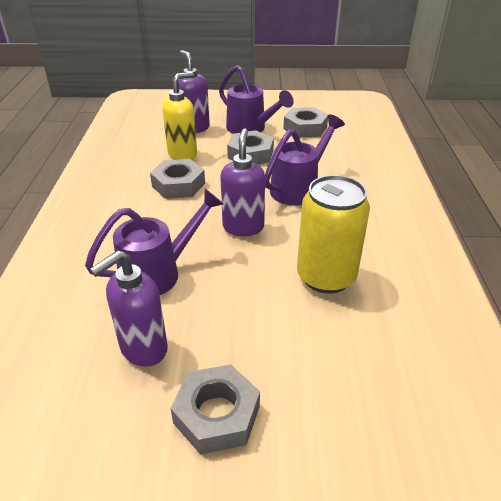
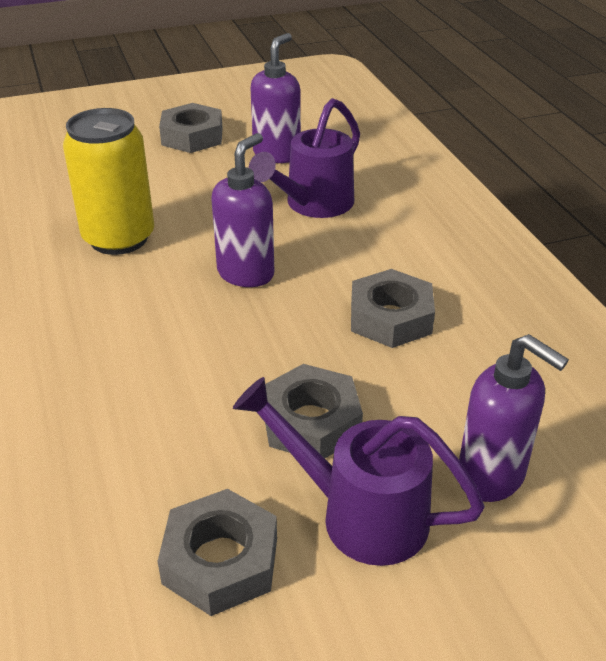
camera: 160 degrees right, 0 degrees up
(183, 154) = (444, 388): yellow soap dispenser -> none
(243, 227) = (246, 273): purple soap dispenser -> purple soap dispenser turned 135 degrees counterclockwise
(298, 188) = (185, 357): purple watering can -> none

